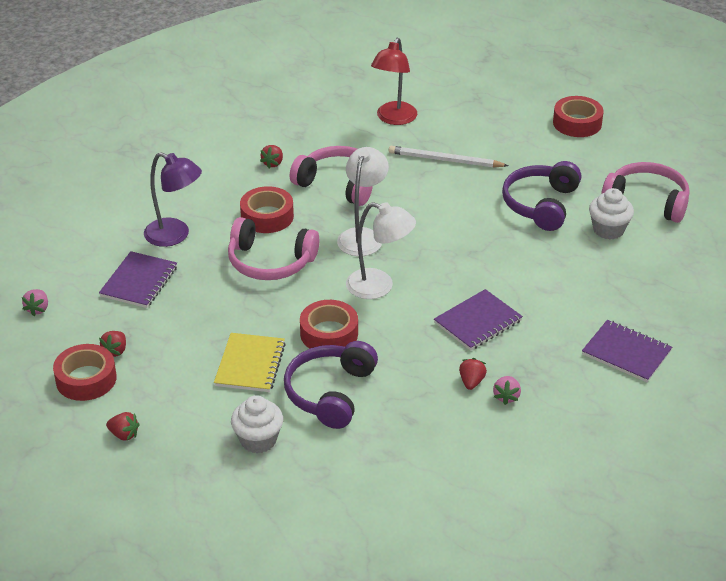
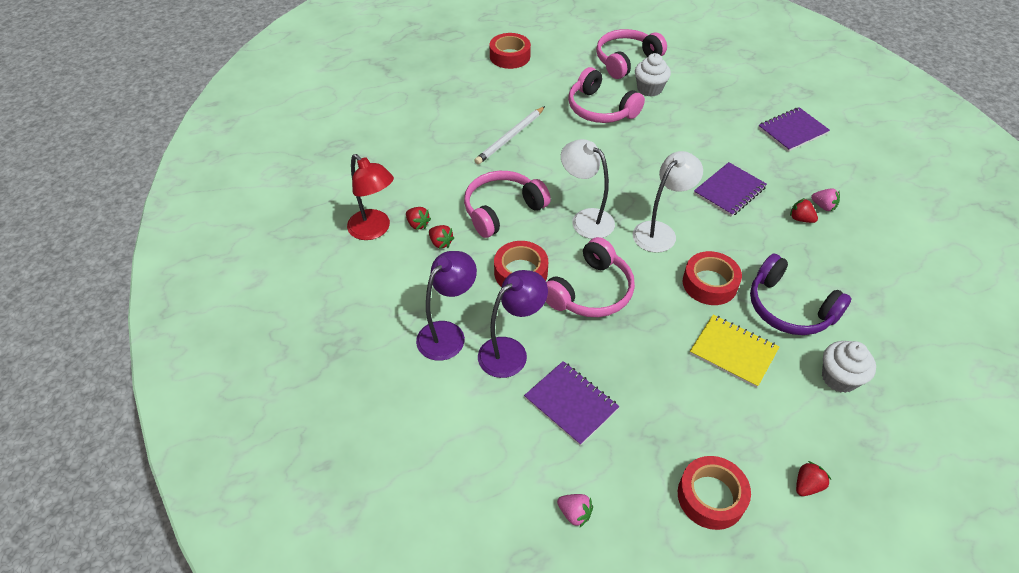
camera: 65 degrees left, 10 degrees up
(115, 351) = (675, 457): red strawberry -> red strawberry (418, 224)
(174, 198) = (448, 333): none -> purple lamp
(394, 119) = (430, 146): red lamp -> red lamp (374, 230)
(478, 322) = (729, 191): purple notebook -> purple notebook turned 60 degrees clockwise
(541, 204) = (600, 109): purple headphones -> pink headphones

